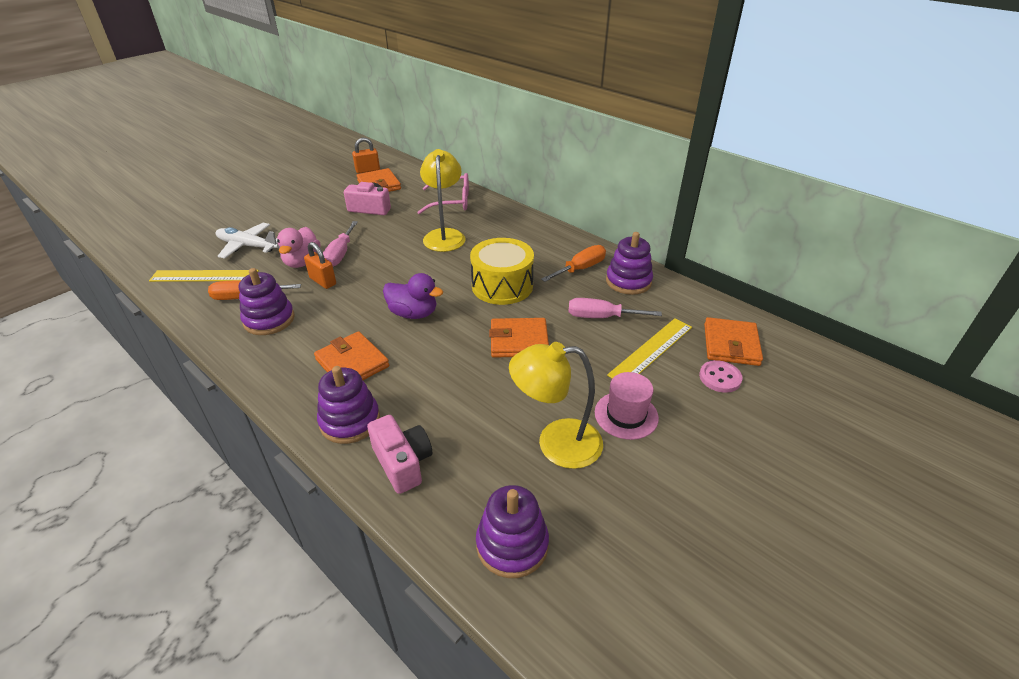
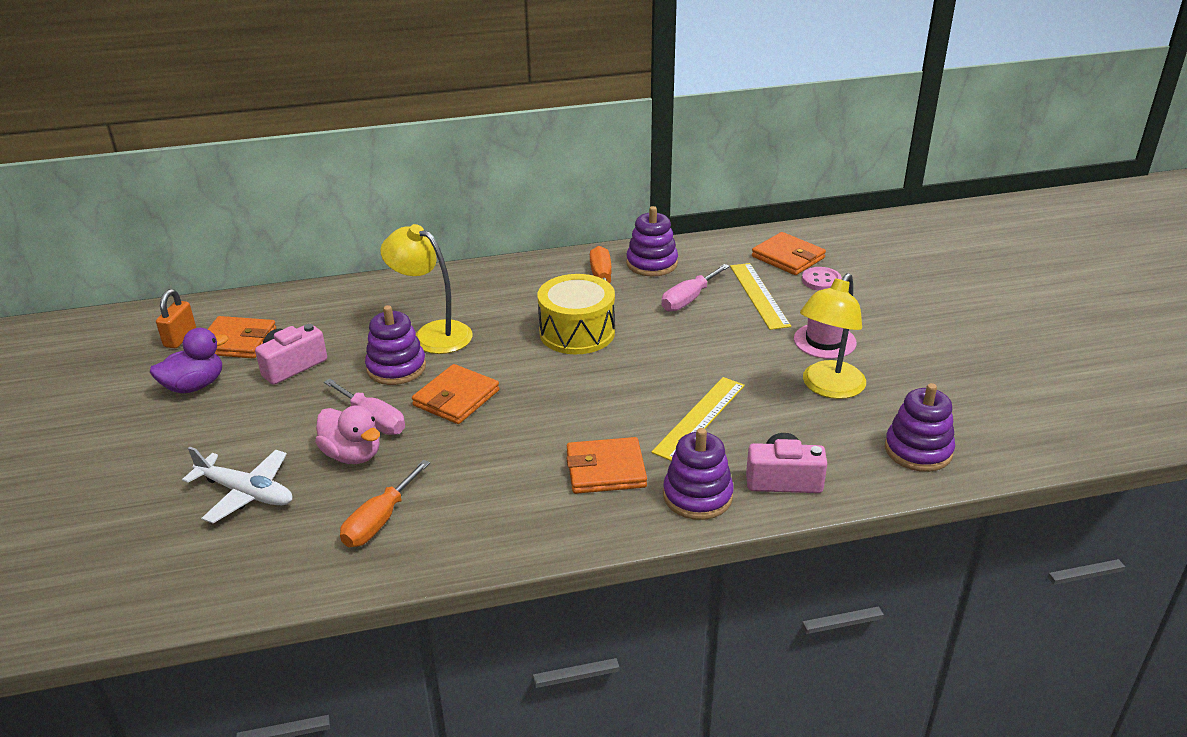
camera: 55 degrees left, 5 degrees down
(204, 276) = (276, 550): yellow ruler -> yellow ruler (699, 418)
(248, 246) = (246, 493): white plane -> white plane turned 120 degrees counterclockwise
(269, 320) = (454, 512): purple stacking toy -> purple stacking toy (396, 368)
(323, 281) = (419, 449): orange padlock -> none
(413, 313) = (562, 403): purple duck -> purple duck (194, 386)
(452, 201) = (363, 304): pink glasses -> none
(519, 341) = (676, 356): orange wallet -> orange wallet (456, 398)

